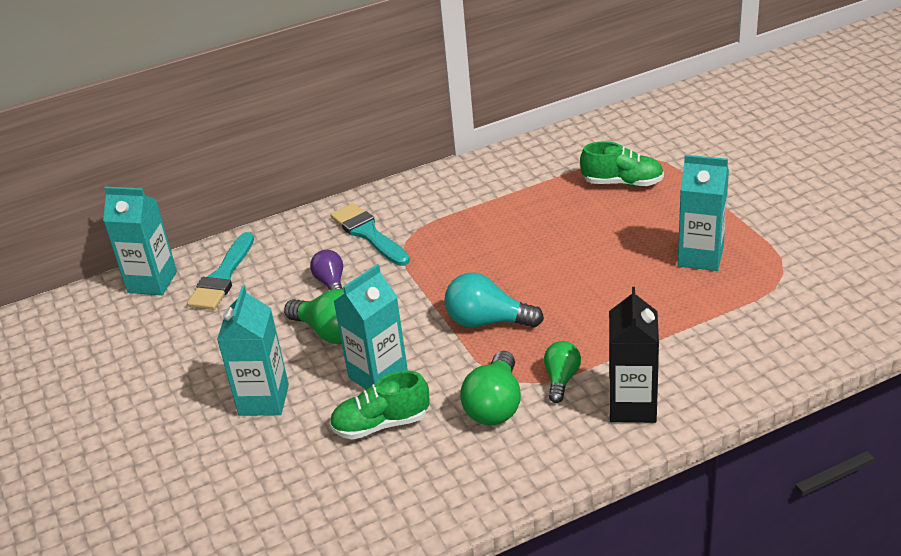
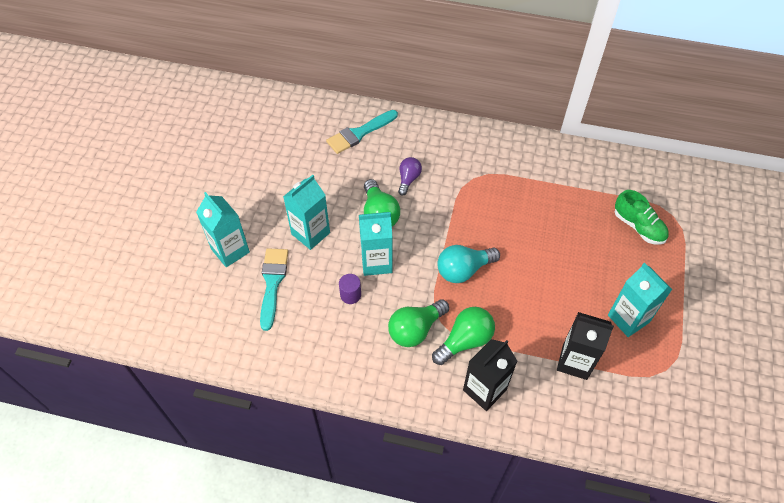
camera: 35 degrees right, 20 degrees up
(152, 282) = (324, 111): turquoise carton -> turquoise carton (230, 250)
(368, 234) = (458, 157): turquoise brush -> turquoise brush (272, 283)
(381, 424) = (350, 295): green shoe -> purple cylinder
(487, 321) = (463, 270): turquoise light bulb -> turquoise light bulb turned 75 degrees counterclockwise
(561, 379) = (465, 341): green light bulb -> green light bulb, size x1.57
(692, 322) = (574, 361): none -> black carton

